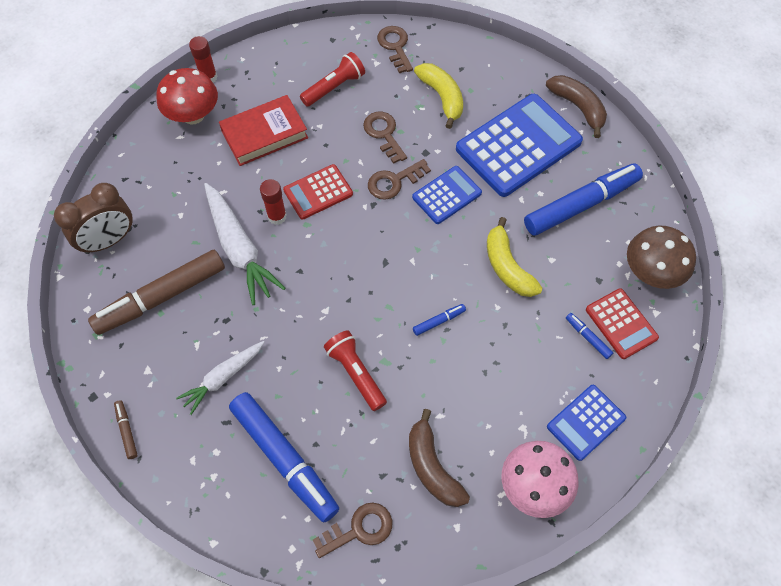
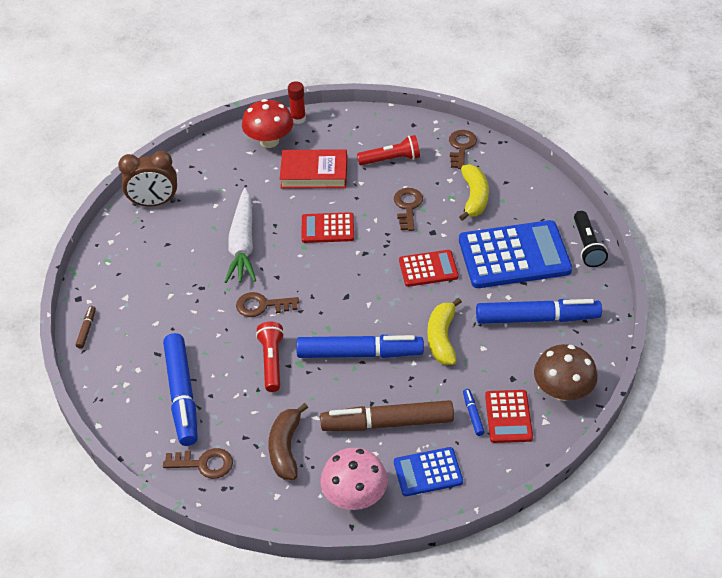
camera: 30 degrees right, 15 degrees down
(161, 297) = (166, 254): brown marker -> brown marker (387, 423)
(223, 378) = (174, 324): white carrot -> none
(277, 216) = (285, 233): red glue stick -> none
(394, 182) = (392, 243): brown key -> brown key (262, 305)
(439, 321) = (359, 353): blue marker -> blue marker, size x2.46
(447, 195) = (428, 269): blue calculator -> red calculator
(578, 107) = (587, 246): brown banana -> black flashlight

